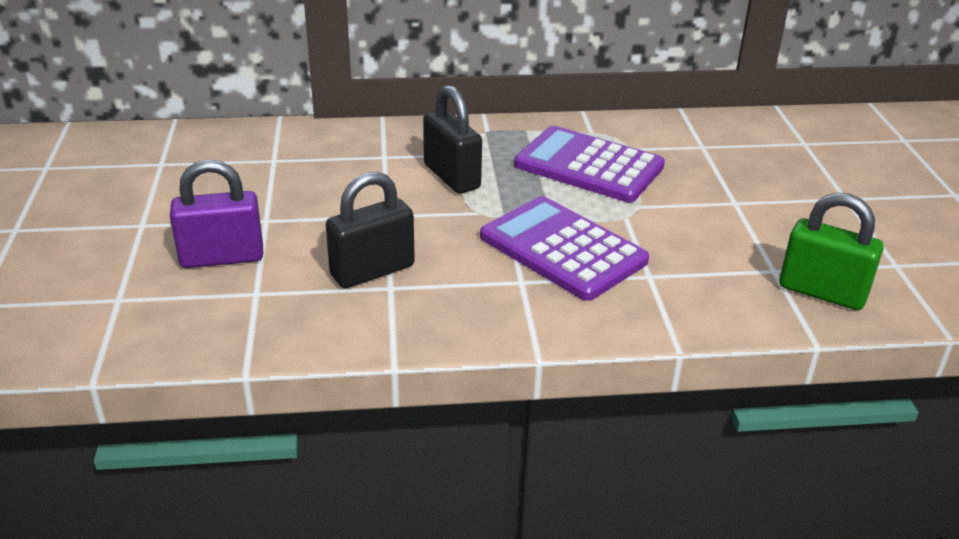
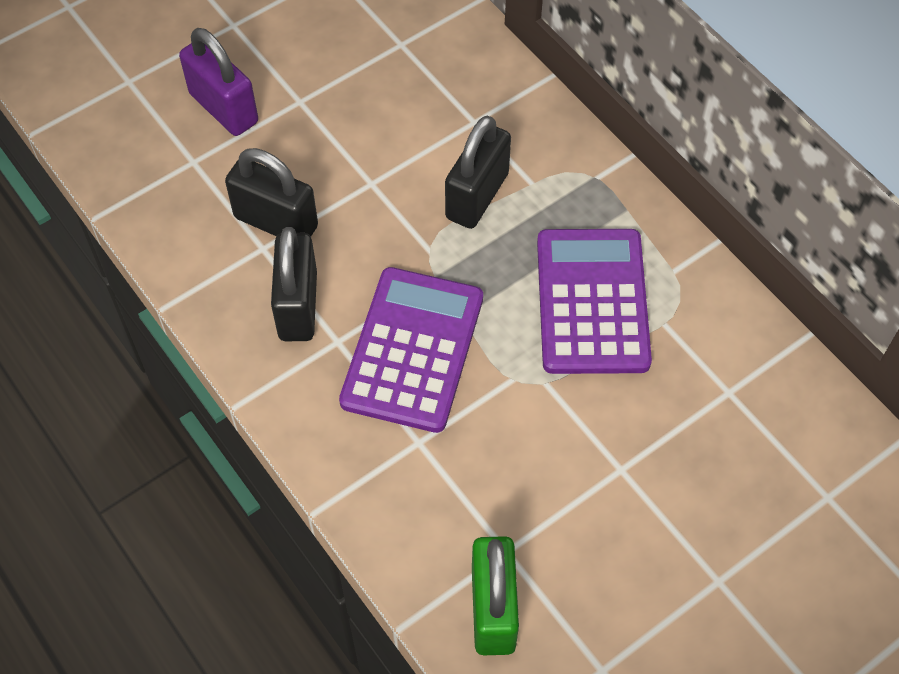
camera: 60 degrees right, 25 degrees up
(468, 288) = (298, 306): none -> black padlock

